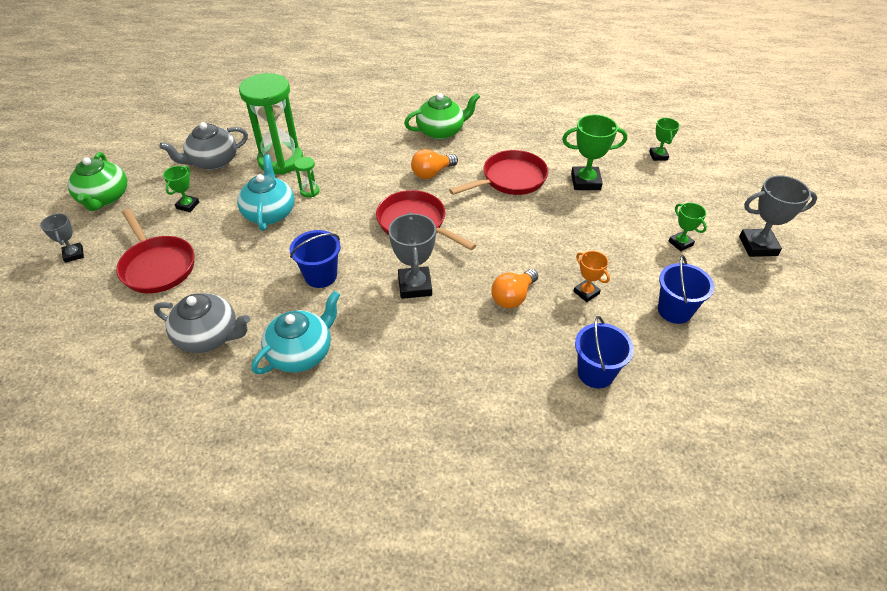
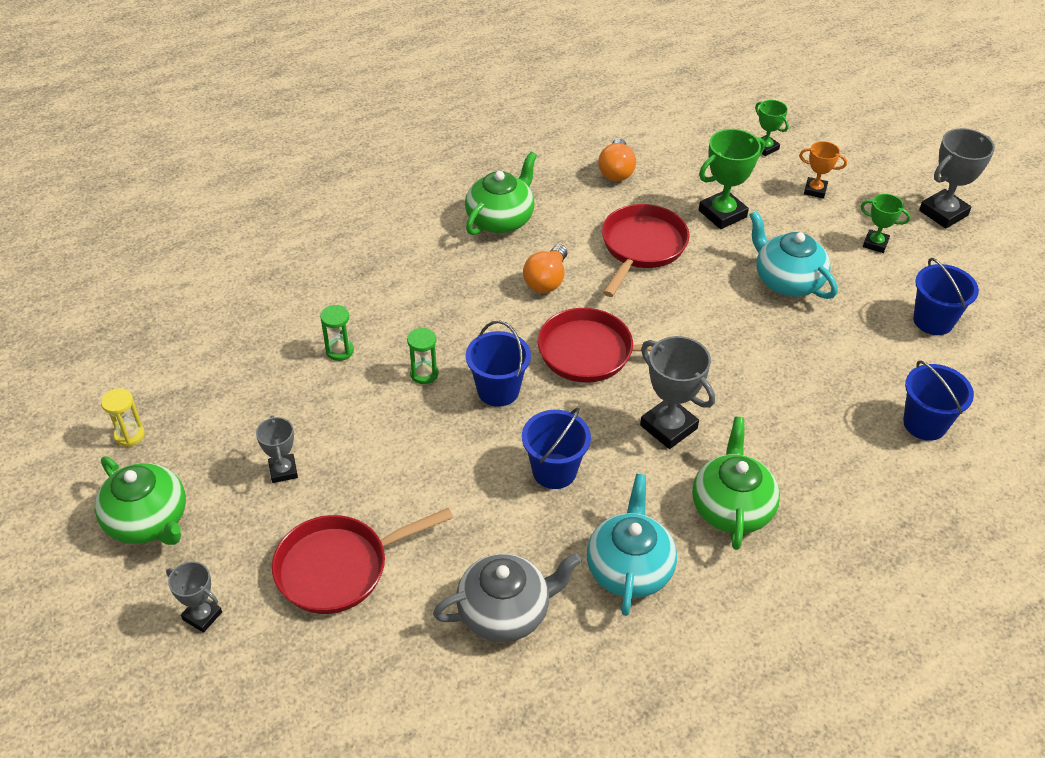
camera: 35 degrees left, 0 degrees up
(142, 156) = (129, 435): none -> yellow hourglass
(157, 266) = (339, 568): red pan -> red pan turned 135 degrees clockwise
(188, 205) = (283, 471): green trophy -> grey trophy
(213, 162) = (246, 395): grey teapot -> none
(269, 213) = (405, 426): turquoise teapot -> turquoise teapot (787, 281)
(281, 161) = (340, 351): green hourglass -> green hourglass, size x0.41
(339, 218) = (498, 390): none -> blue bucket
(401, 353) = (731, 508): none -> green teapot
(513, 297) = (778, 386): orange light bulb -> orange light bulb (616, 171)
(586, 292) = (840, 344): orange trophy -> orange trophy (815, 190)

